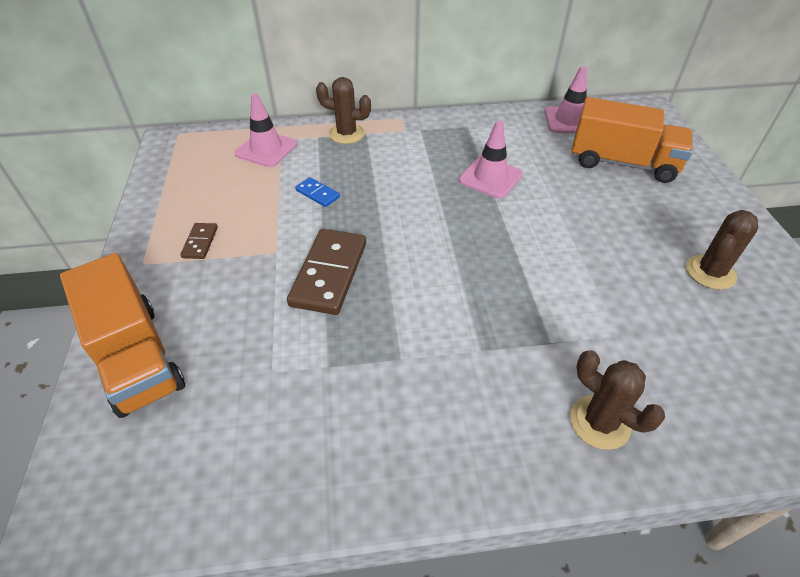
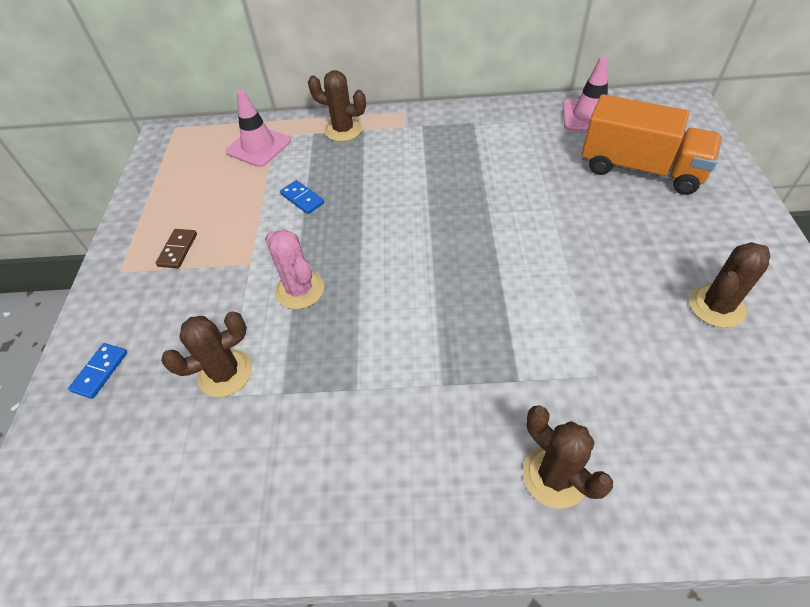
camera: 10 degrees right, 5 degrees up
(137, 357) = (100, 371): orange truck -> blue domino
(268, 351) = (225, 373): none -> brown cactus
(329, 274) = (300, 290): brown domino -> pink cactus
(490, 178) = (488, 184): pink traffic cone -> none

